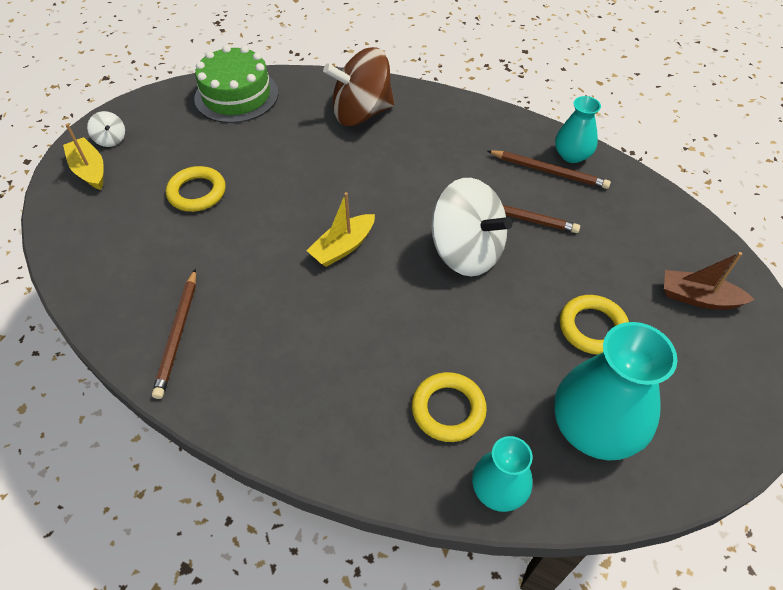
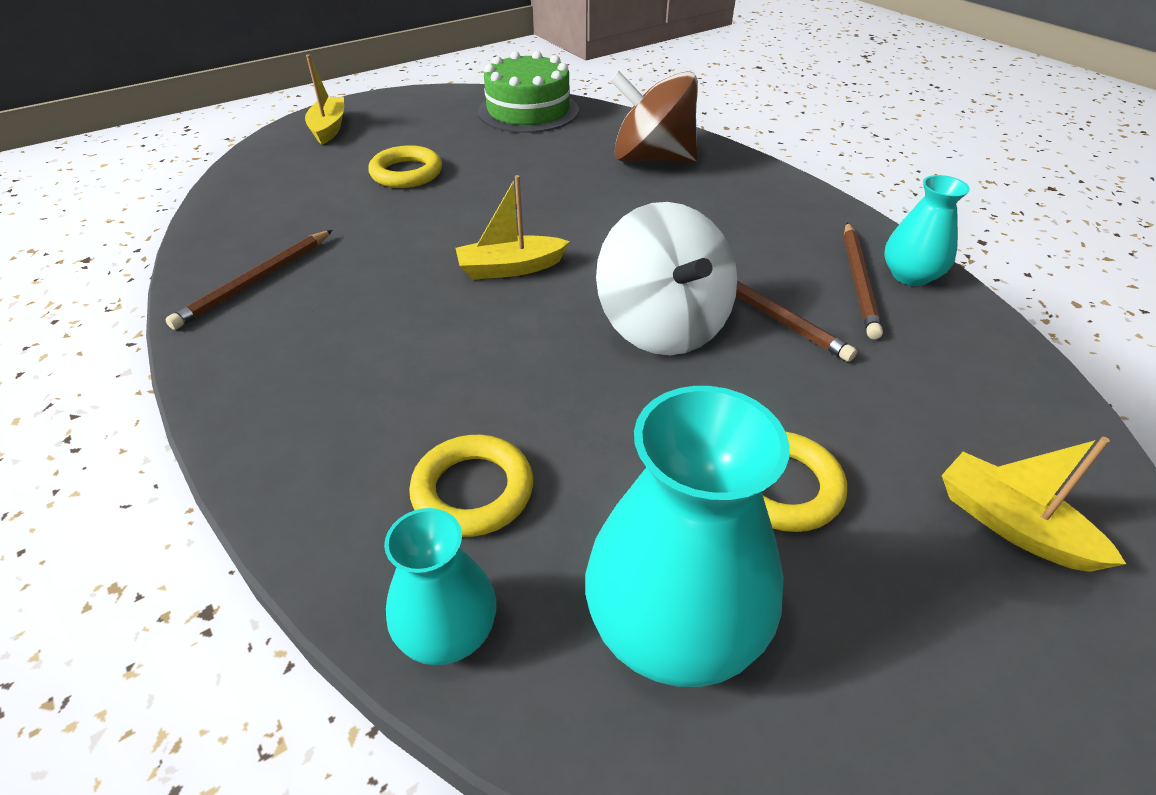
camera: 30 degrees right, 10 degrees down
(111, 139) = (373, 112): white spinning top -> none
(549, 171) = (859, 281): brown pencil -> brown pencil turned 45 degrees clockwise
(698, 298) = (1011, 525): brown boat -> yellow boat

